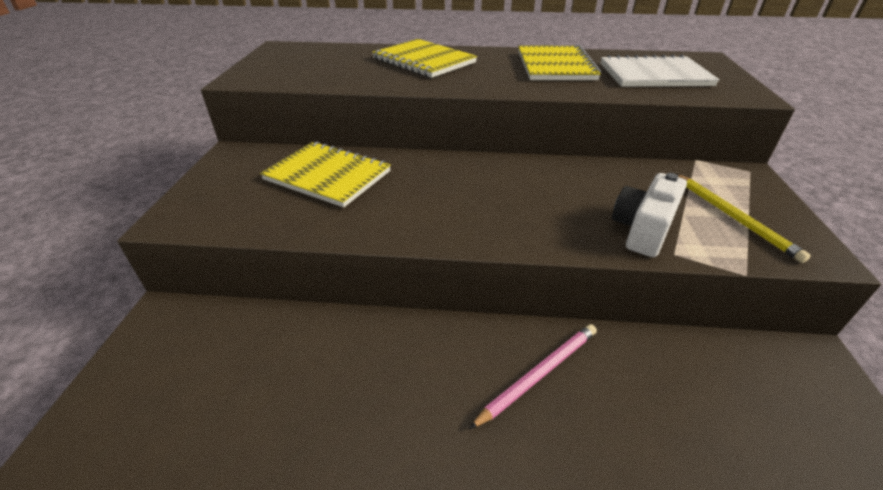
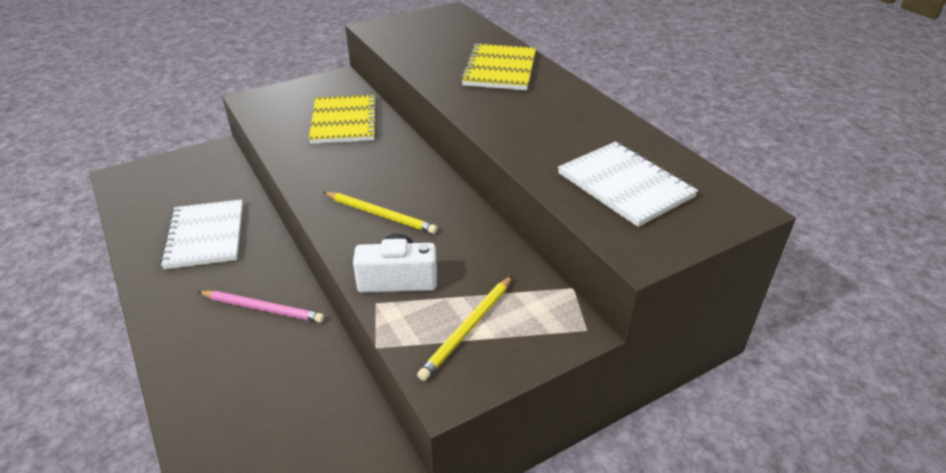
camera: 55 degrees right, 0 degrees up
(345, 386) = (205, 236): none -> white notebook
(527, 207) = (380, 214): none -> yellow pencil
(555, 66) = (574, 128): yellow notebook -> none

